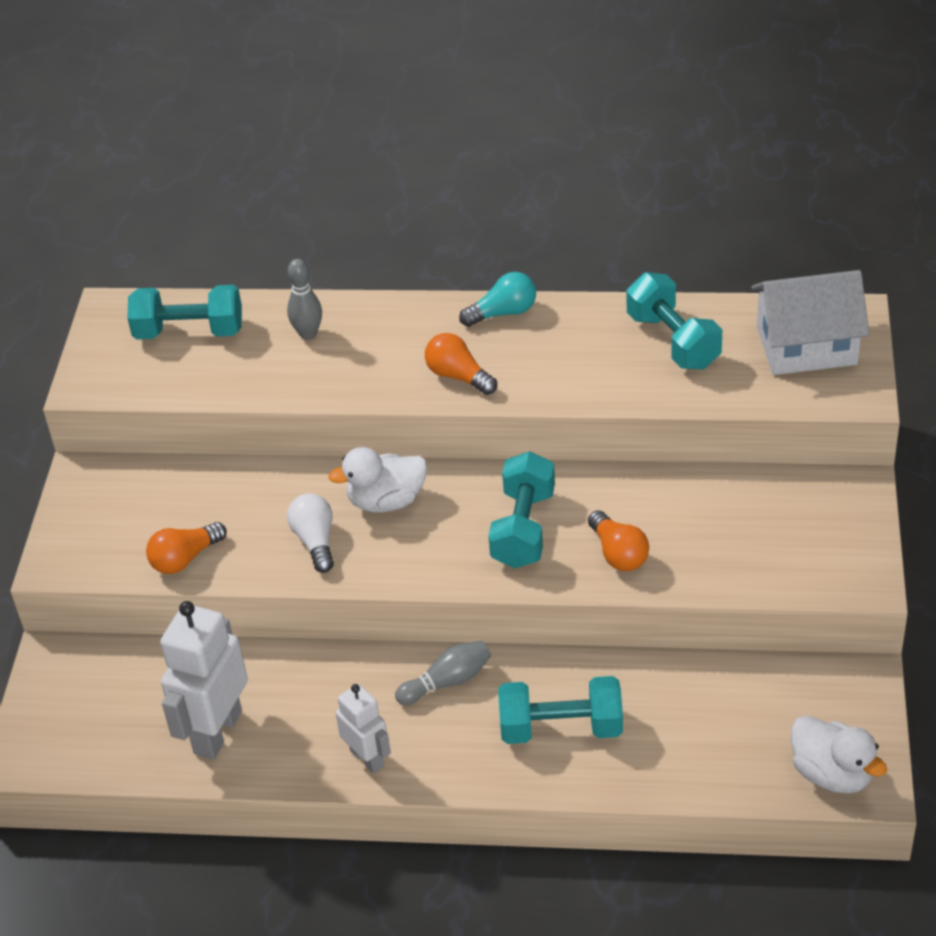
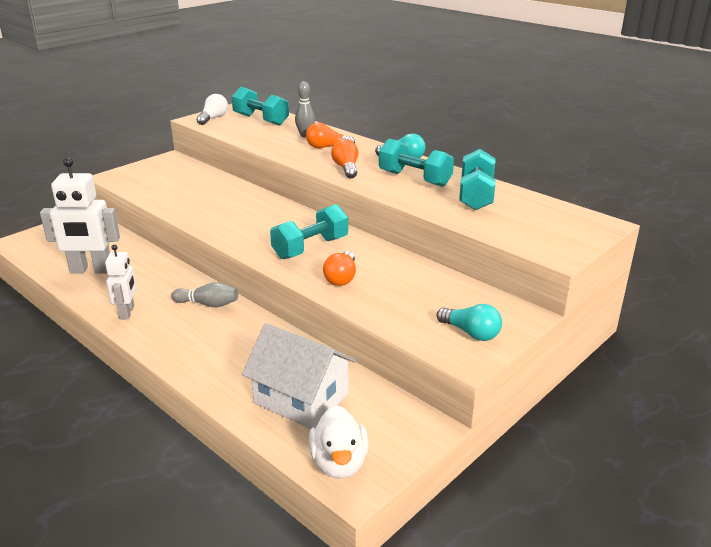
camera: 35 degrees right, 15 degrees down
(185, 559) = (157, 195): orange light bulb -> orange light bulb (327, 147)
(217, 732) = (91, 270): white robot -> white robot turned 150 degrees counterclockwise
(315, 541) = (214, 212): white light bulb -> white light bulb (213, 118)
(386, 501) = (266, 213): white duck -> none
(561, 728) = (227, 351): turquoise dumbbell -> turquoise dumbbell (414, 179)
(806, 346) = (554, 224): white house -> white house (301, 398)
(834, 546) = (471, 333): none -> turquoise light bulb

